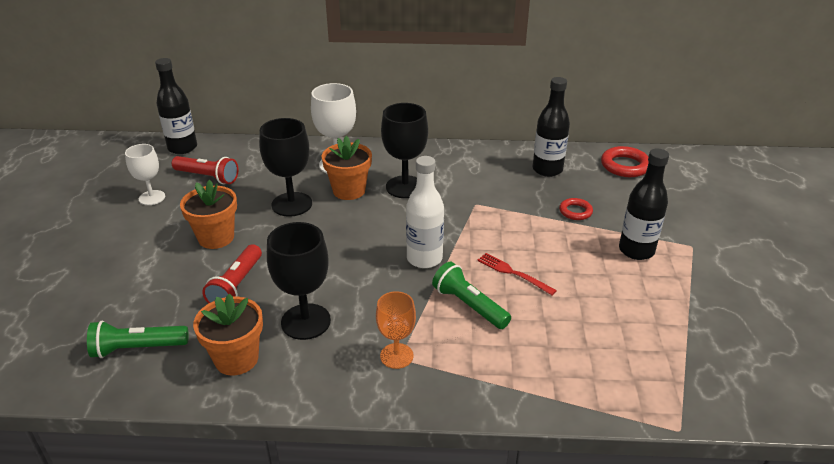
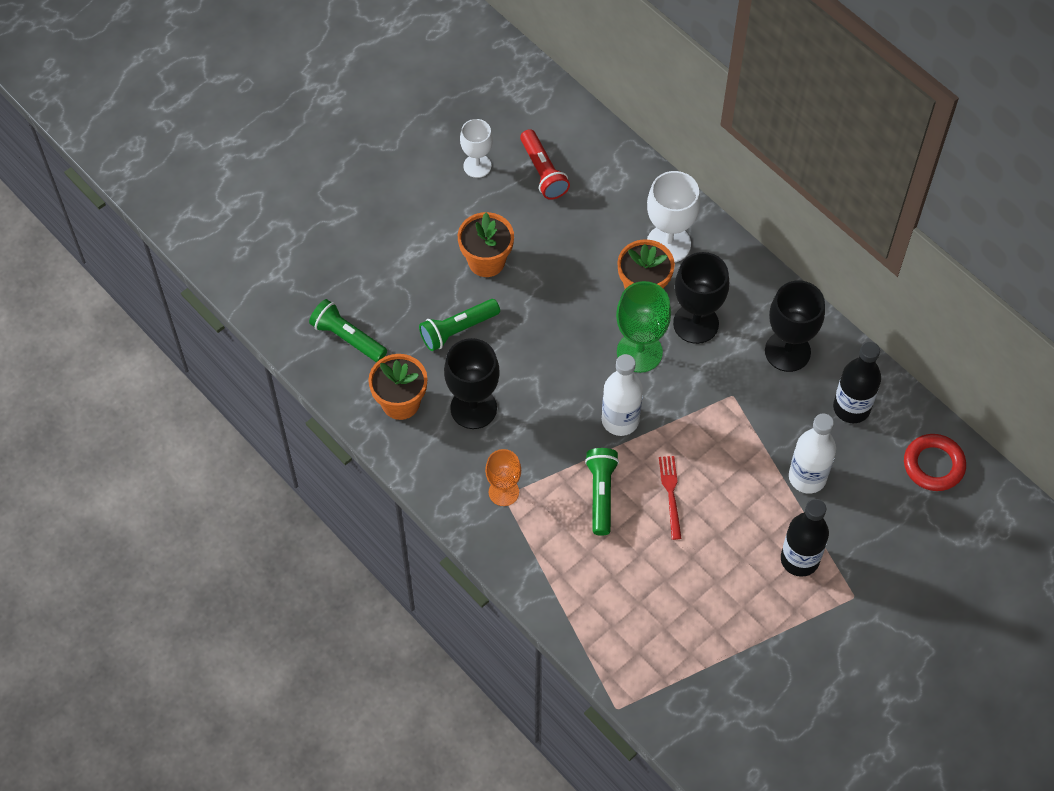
camera: 45 degrees right, 25 degrees up
(182, 148) = (556, 108): black bottle -> none
(236, 285) = (458, 330): red flashlight -> green flashlight
(292, 204) = (579, 267): black goblet -> black goblet (787, 351)
(388, 219) = (639, 352): none -> green goblet
(575, 211) = (807, 477): red ring -> white bottle

